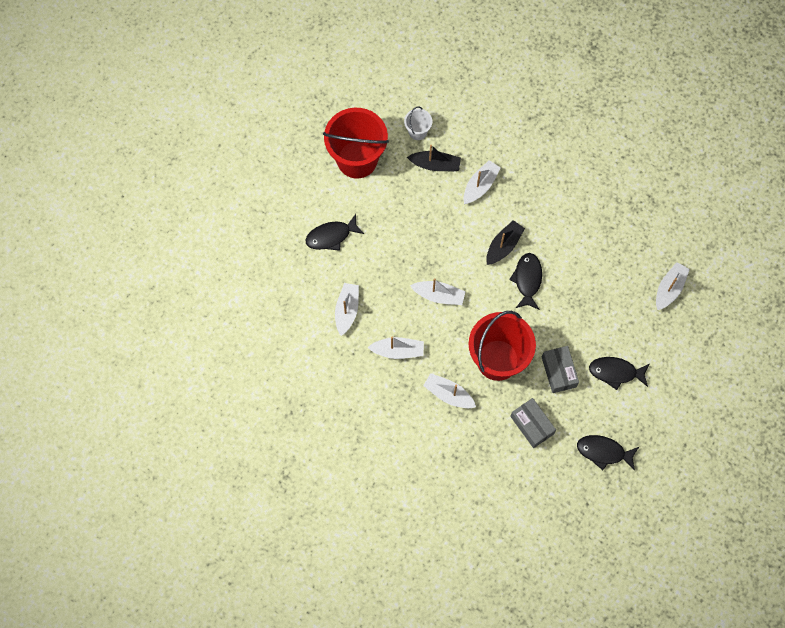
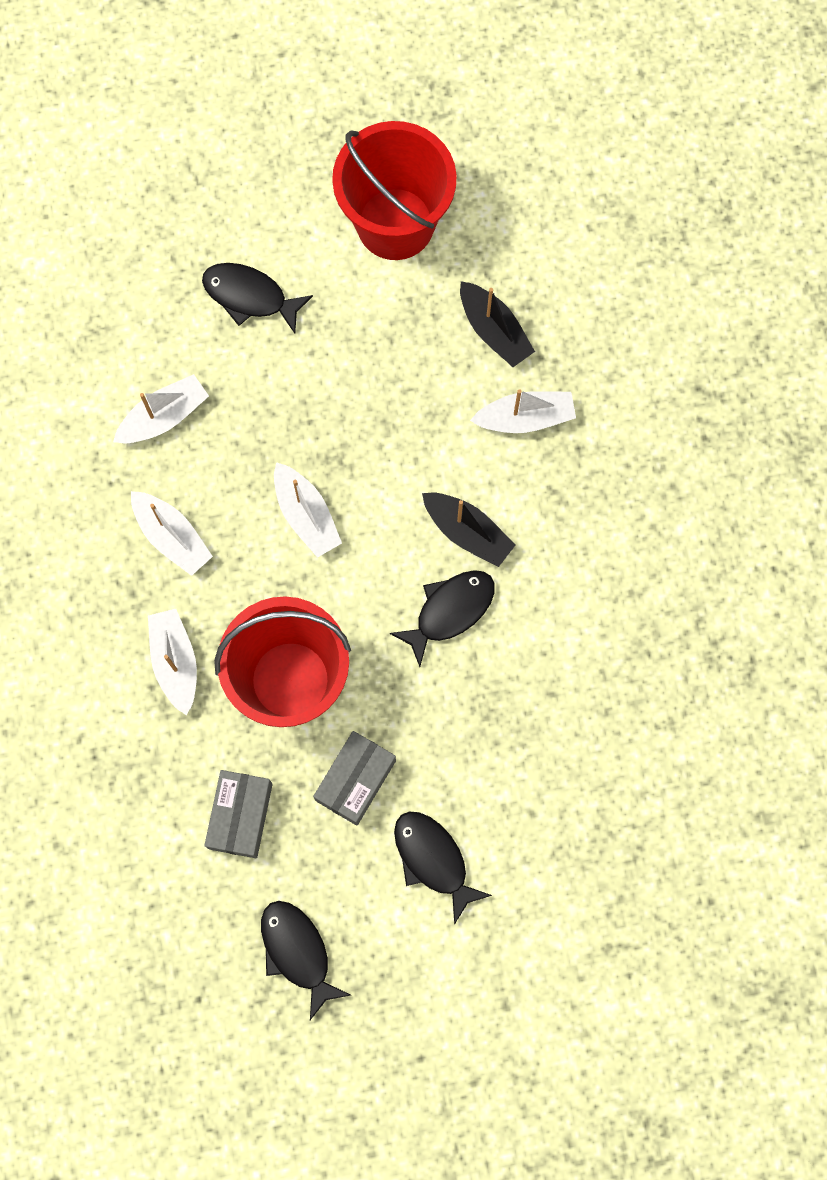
camera: 45 degrees right, 5 degrees up
(417, 132) = (519, 262): white bucket -> none
(503, 246) = (467, 532): black boat -> black boat turned 45 degrees clockwise
(669, 288) = (637, 819): white boat -> none

